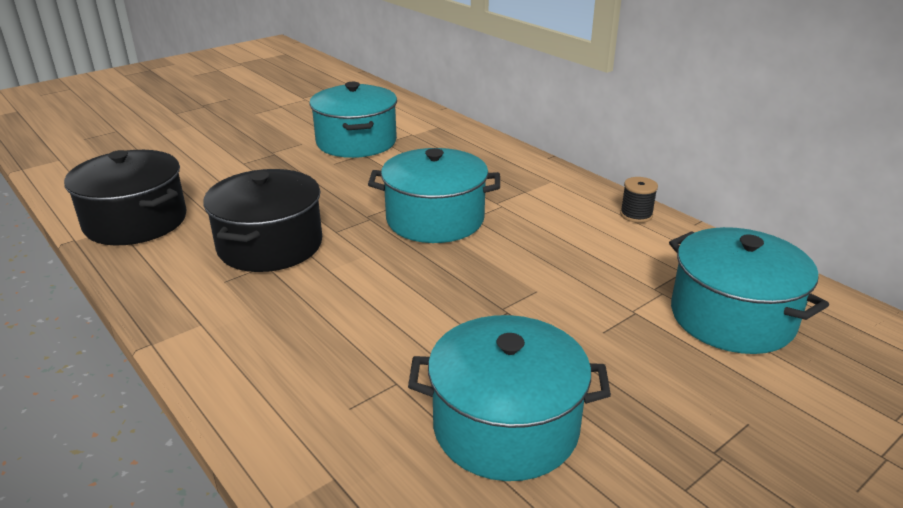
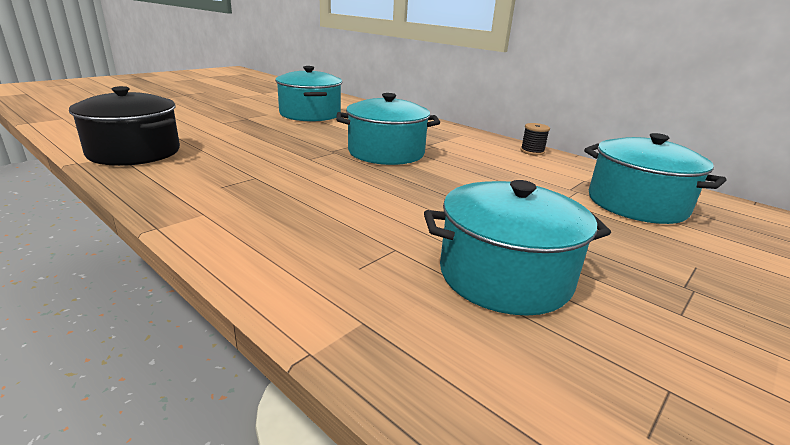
camera: 10 degrees left, 5 degrees down
(270, 245) = (256, 166): black pot -> none

